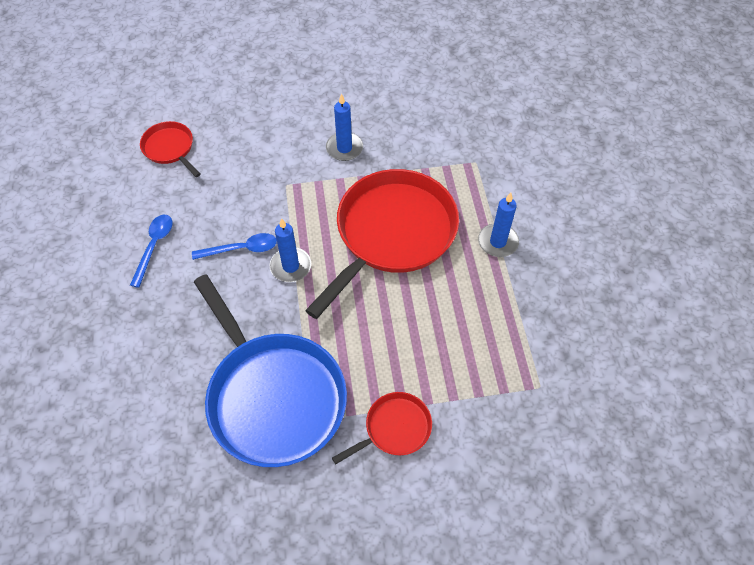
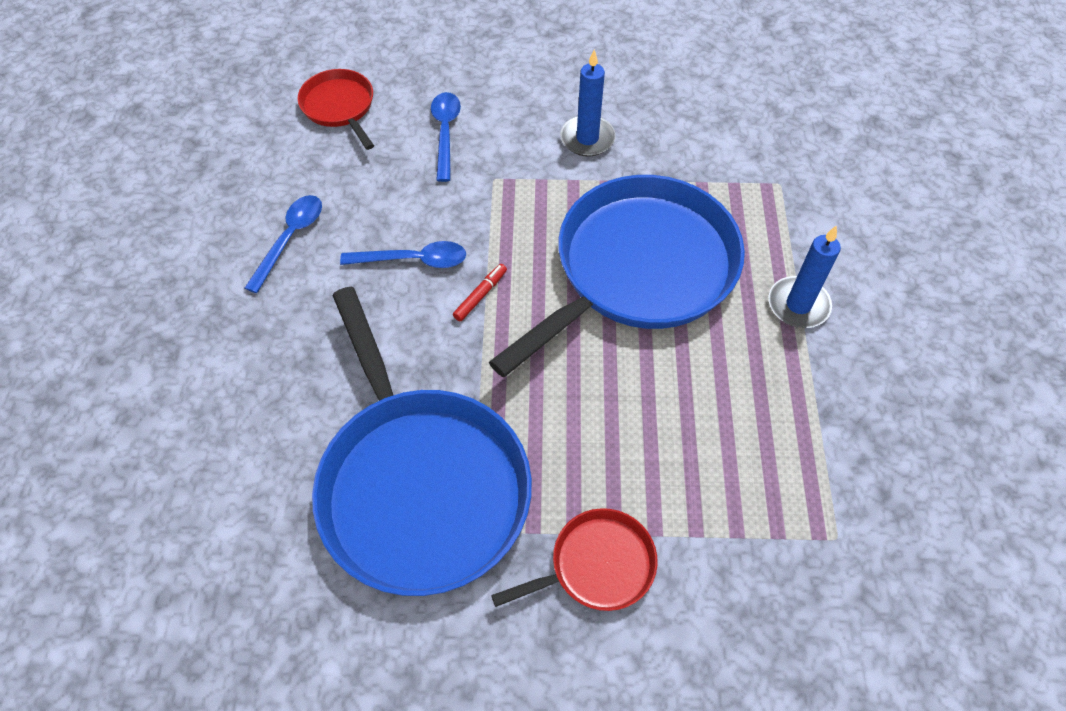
camera: 10 degrees right, 0 degrees up
(247, 157) = (445, 133): none -> blue spoon
(290, 266) = (480, 295): blue candle -> red marker
(392, 233) = (639, 269): red pan -> blue pan

